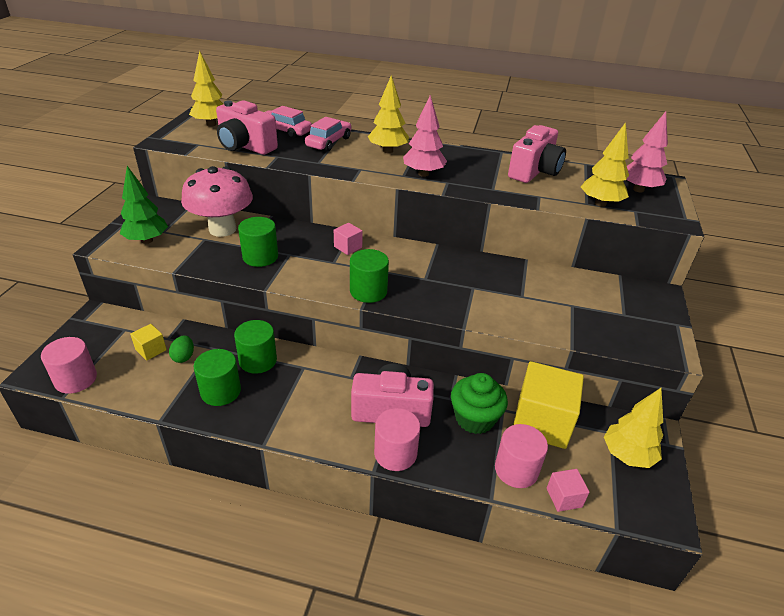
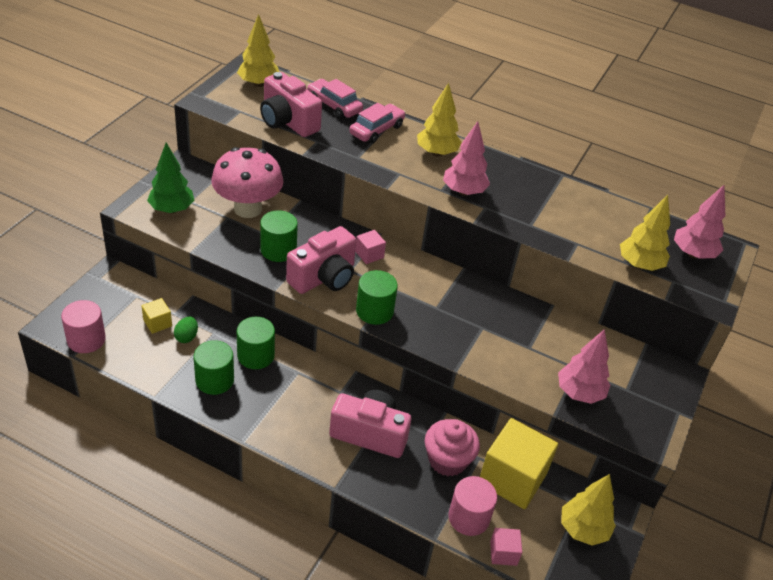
camera: 10 degrees right, 5 degrees up
(395, 453) = (360, 476): pink cylinder -> none
(475, 418) = (447, 460): green cupcake -> pink cupcake
(534, 171) = (587, 209): pink camera -> pink camera (324, 277)
(584, 325) = (579, 393): none -> pink tree

